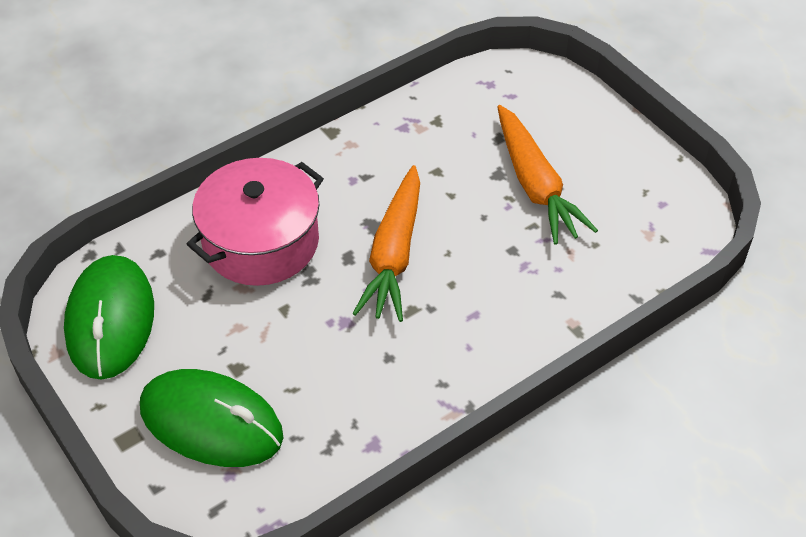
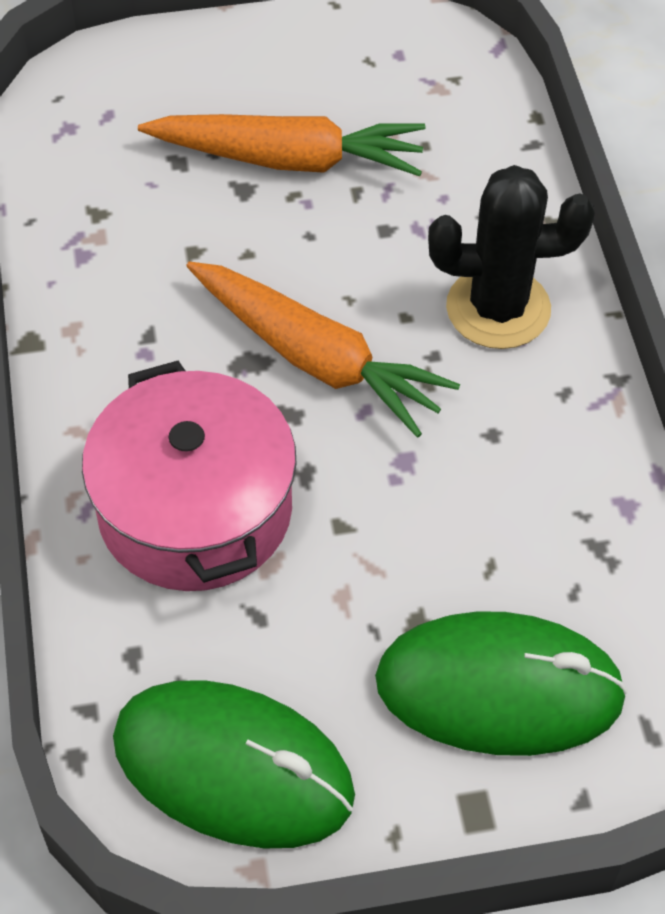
camera: 65 degrees left, 5 degrees up
(211, 422) = (499, 688): green mouse -> green mouse turned 45 degrees clockwise
(487, 327) = (498, 308): none -> black cactus

